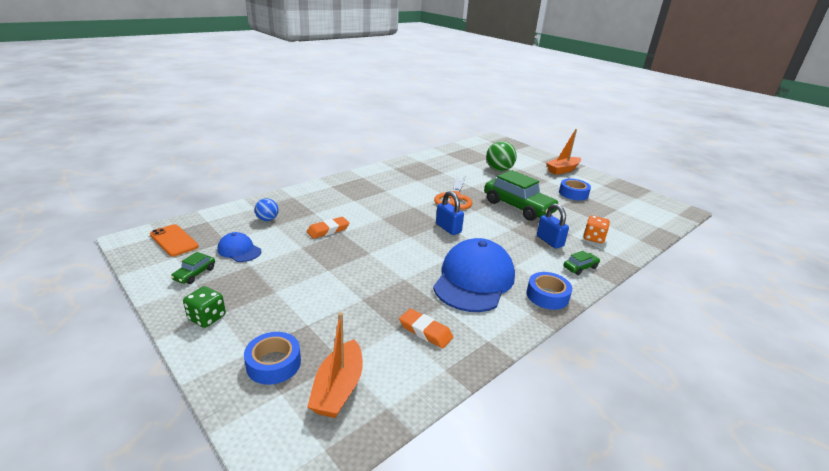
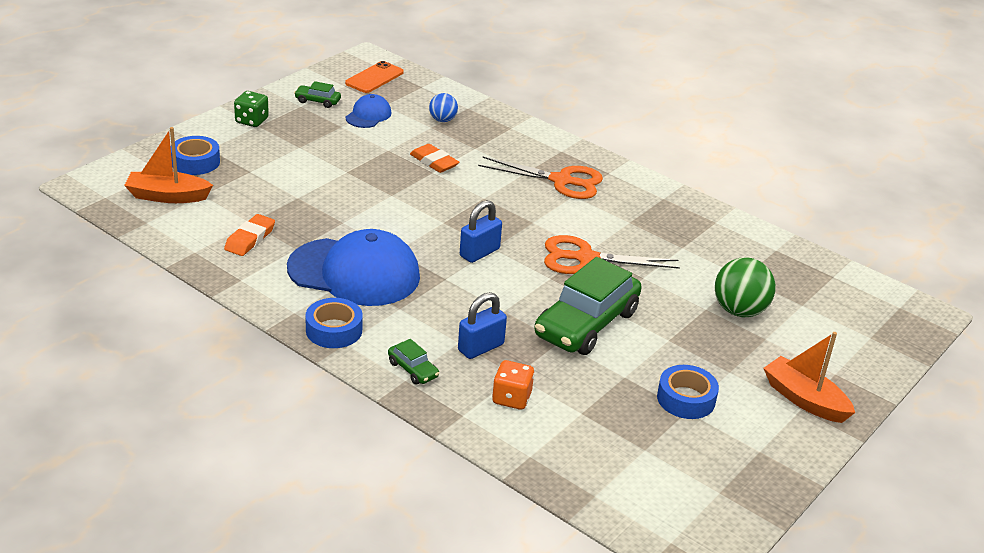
camera: 80 degrees right, 5 degrees up
(368, 191) = (561, 181): none -> orange scissors

